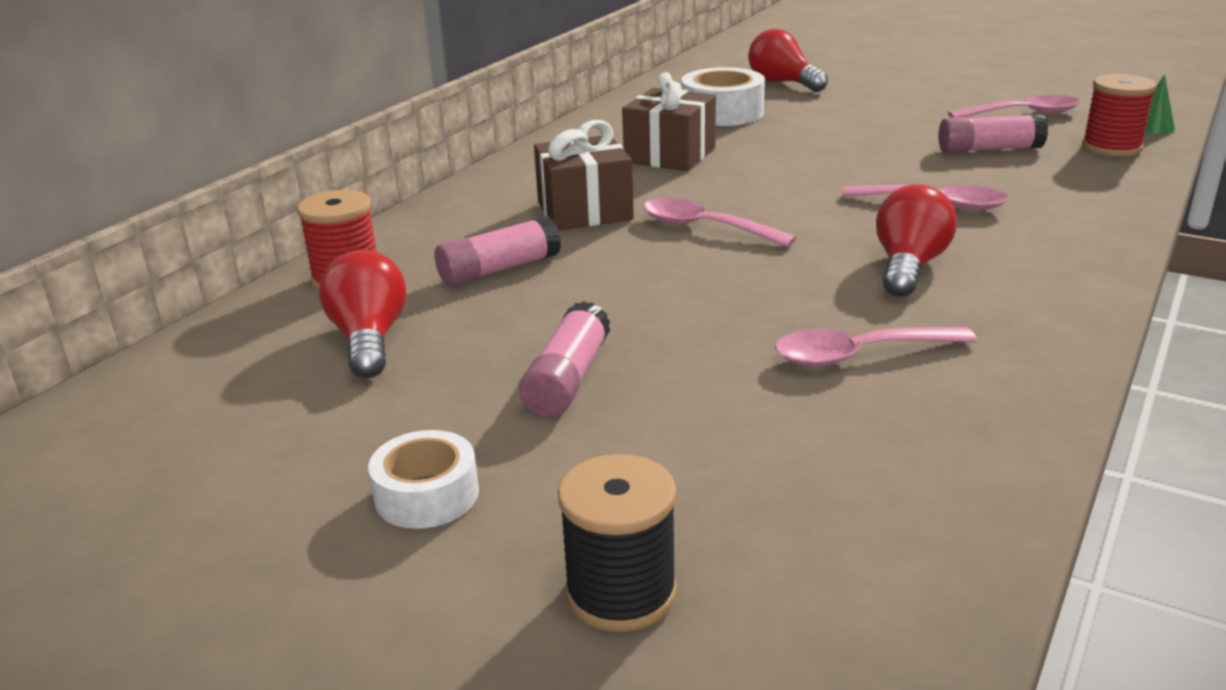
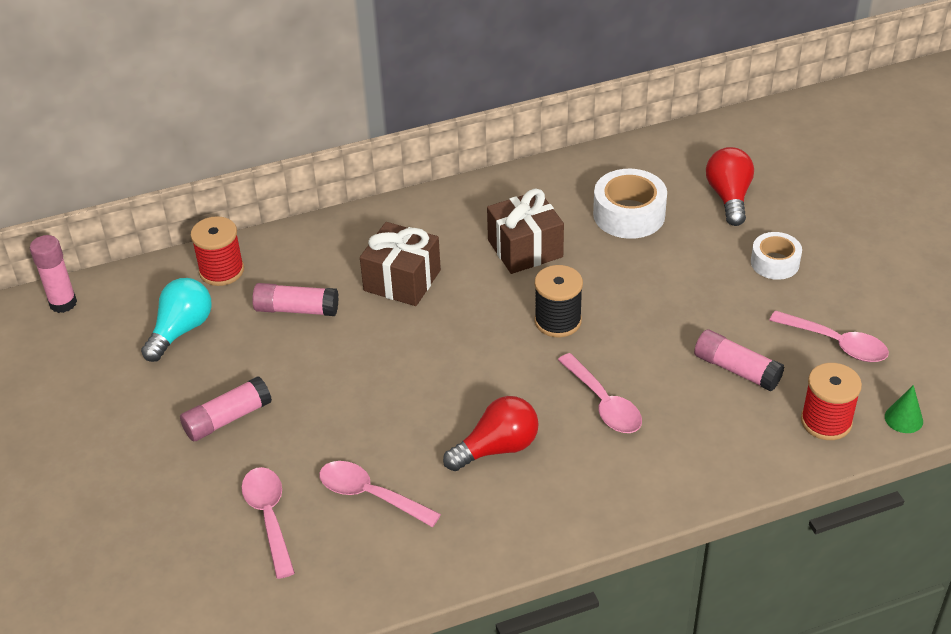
camera: 40 degrees right, 15 degrees up
(133, 388) = (63, 303): none -> pink glue stick
(369, 339) = (181, 330): red light bulb -> turquoise light bulb
(427, 495) = (98, 452): white tape -> white tape (775, 263)
(621, 593) = (104, 553): black spool -> black spool (558, 321)
(705, 228) = (443, 339): pink spoon -> pink spoon (269, 517)

